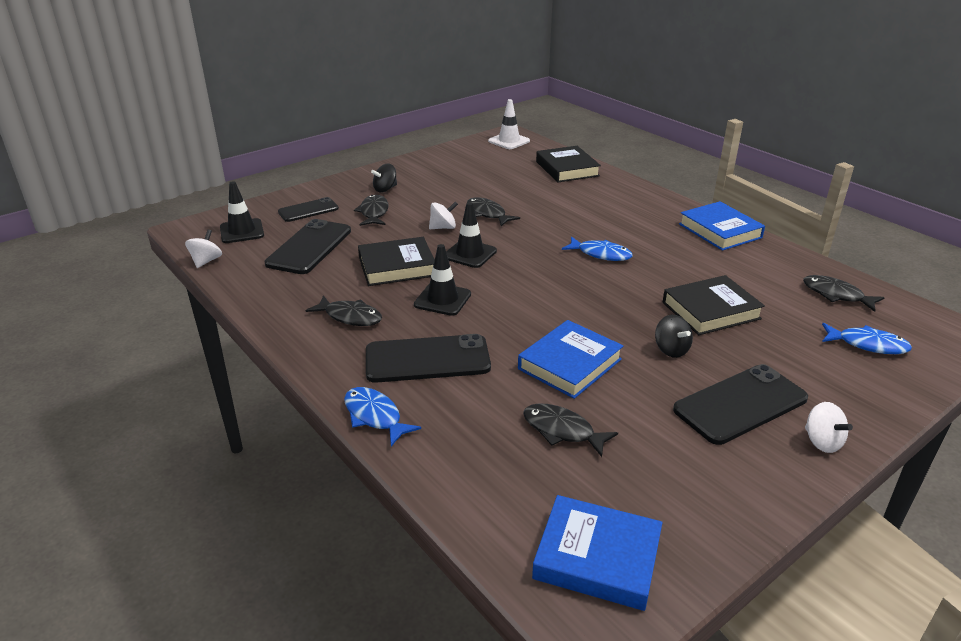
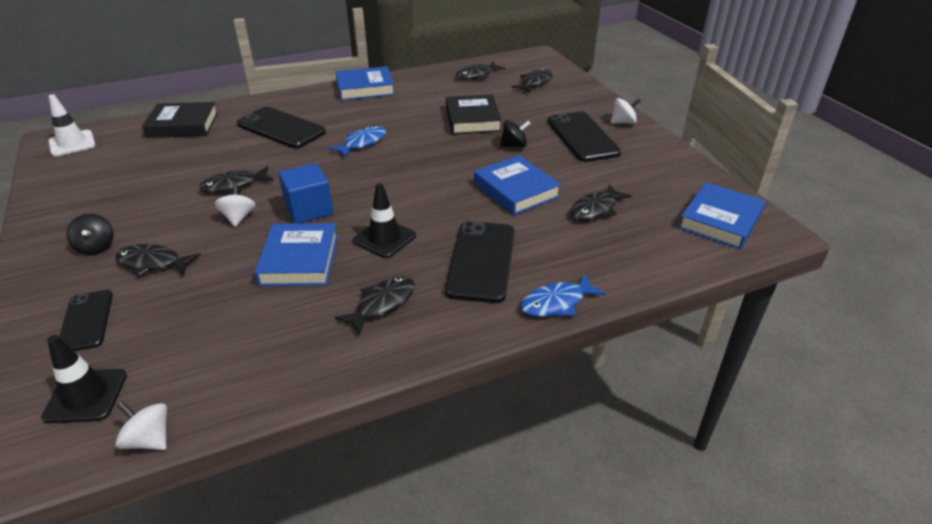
camera: 75 degrees left, 5 degrees up
(309, 247) = (197, 326): black phone -> black phone (281, 128)
(397, 266) = (299, 260): black book -> blue book
(470, 254) = (309, 209): black traffic cone -> blue cube
(867, 344) = (535, 82): blue fish -> black fish

